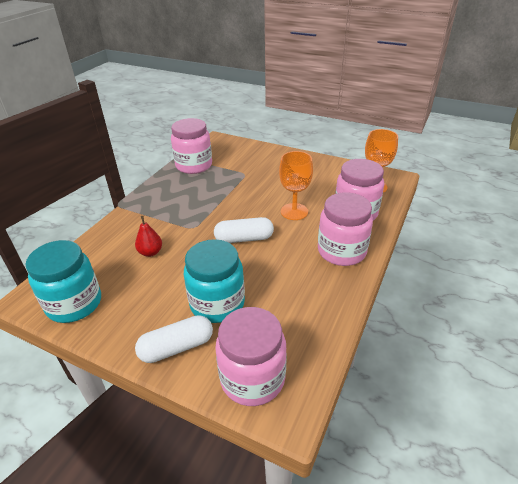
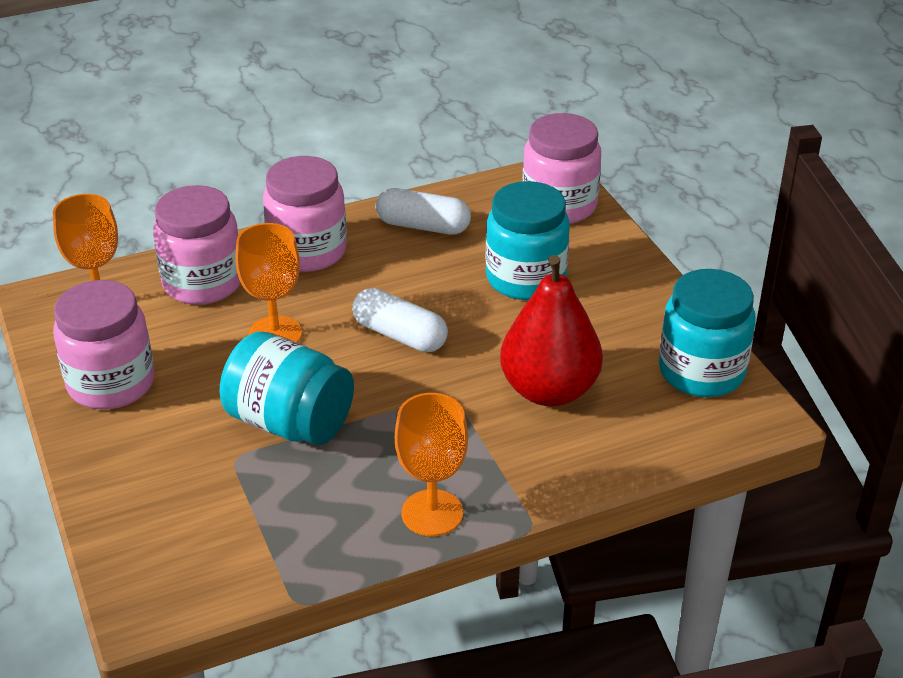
camera: 140 degrees left, 0 degrees up
(150, 252) = (549, 390): red pear -> red pear, size x2.11
(158, 192) = (432, 513): none -> orange goblet
(177, 347) = (609, 263): white capsule -> white capsule (423, 226)
(194, 165) = (294, 547): pink jar -> pink jar (111, 384)
(242, 190) = (290, 423): none -> turquoise jar

